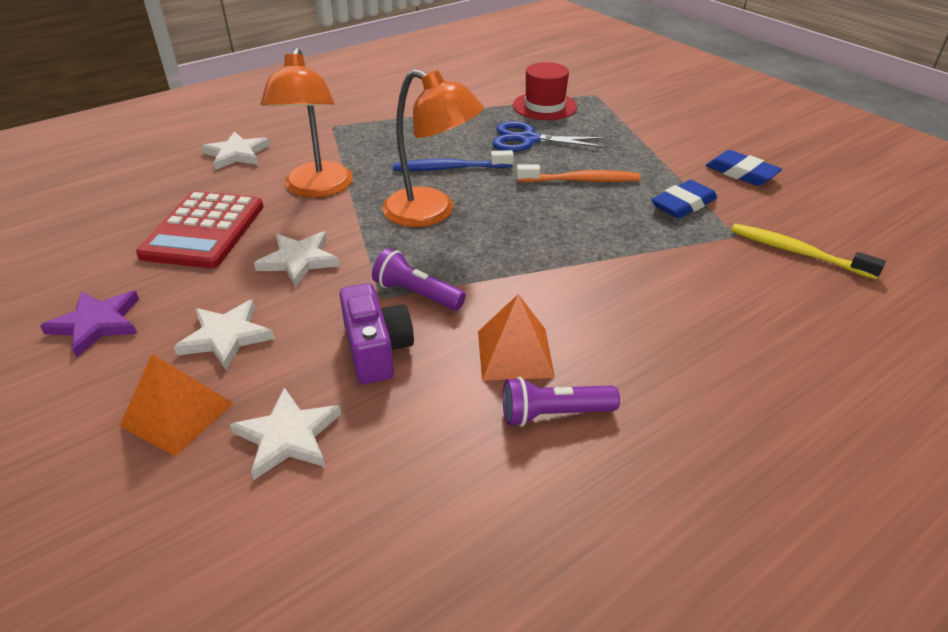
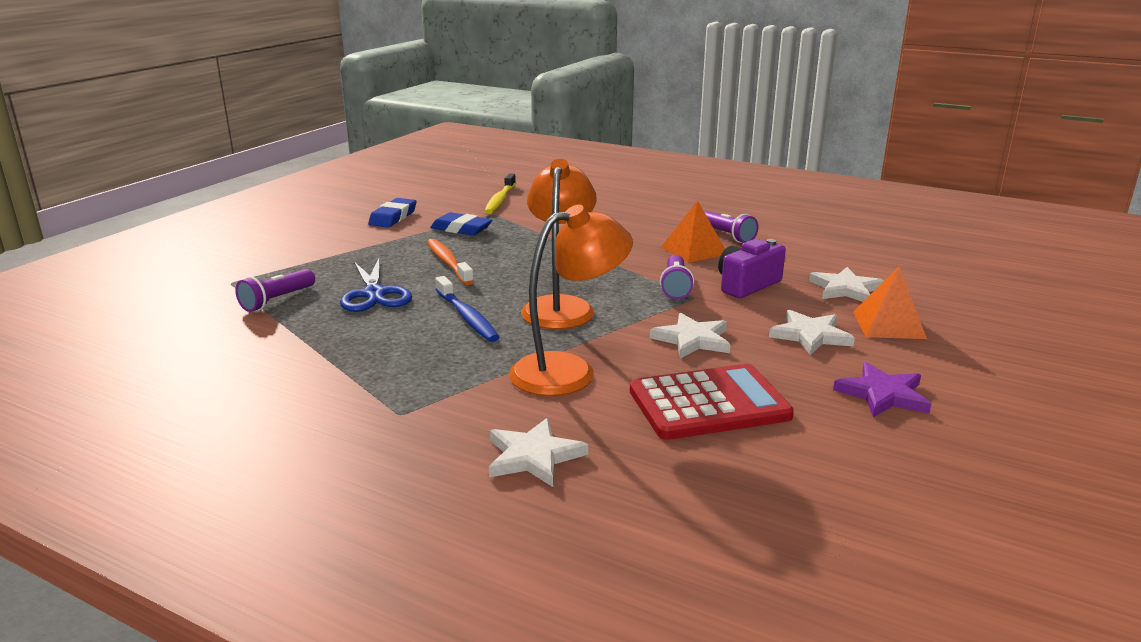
camera: 115 degrees left, 15 degrees down
(544, 106) = (277, 300): red hat -> purple flashlight

